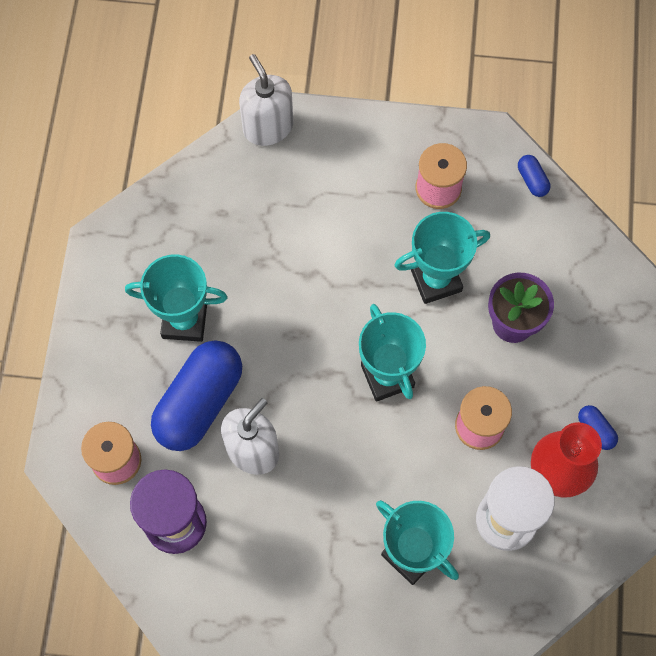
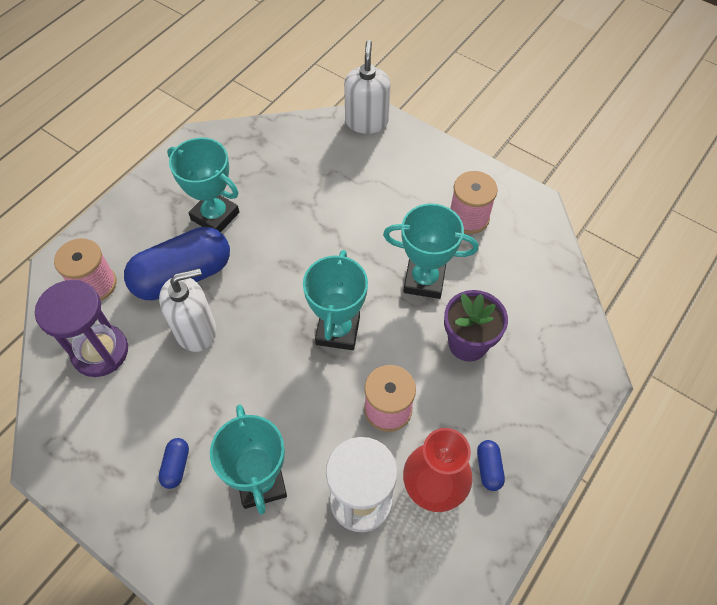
camera: 30 degrees right, 10 degrees down
(532, 180) = (550, 246): blue capsule -> blue capsule (176, 466)

